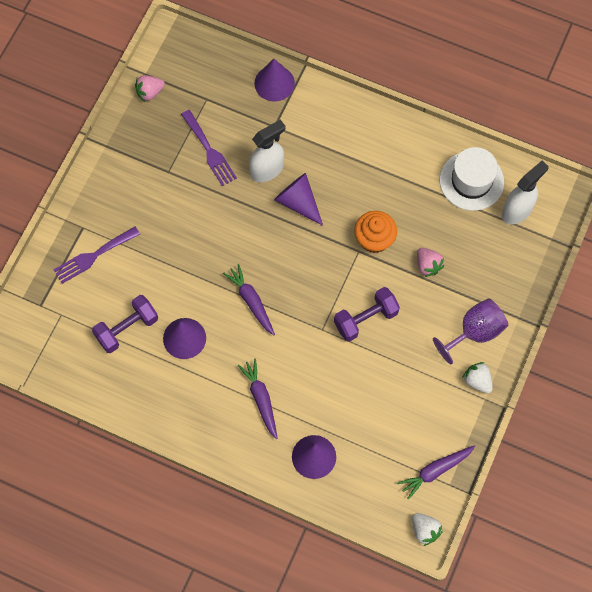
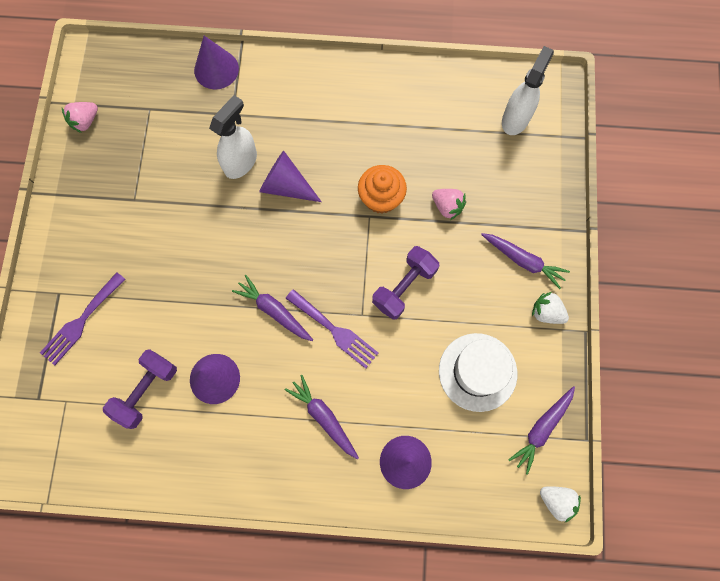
camera: 20 degrees left, 5 degrees up
(209, 151) = (172, 163): purple fork -> purple fork (335, 331)
(471, 181) = (457, 103): white hat -> white hat (477, 372)
(474, 332) = (523, 261): purple goblet -> purple carrot

